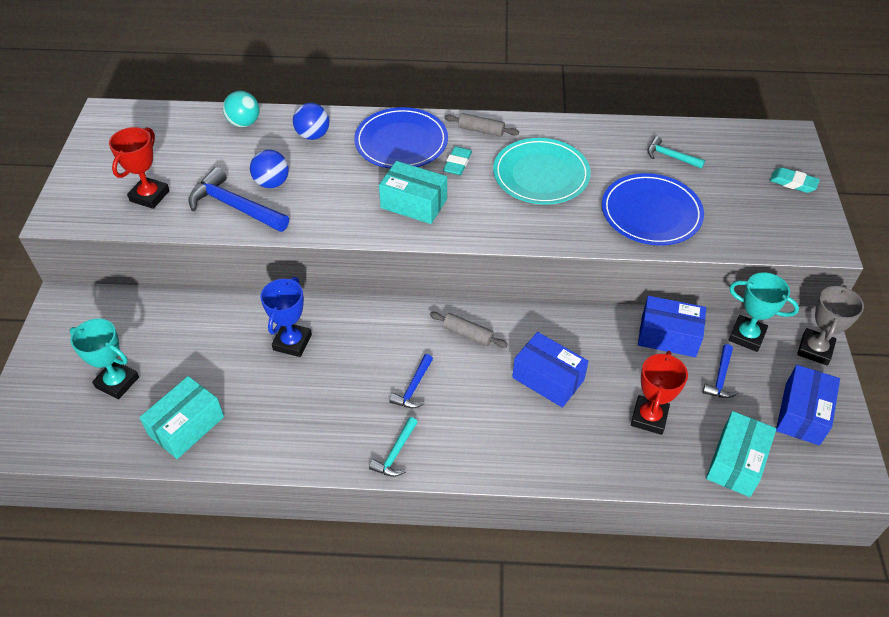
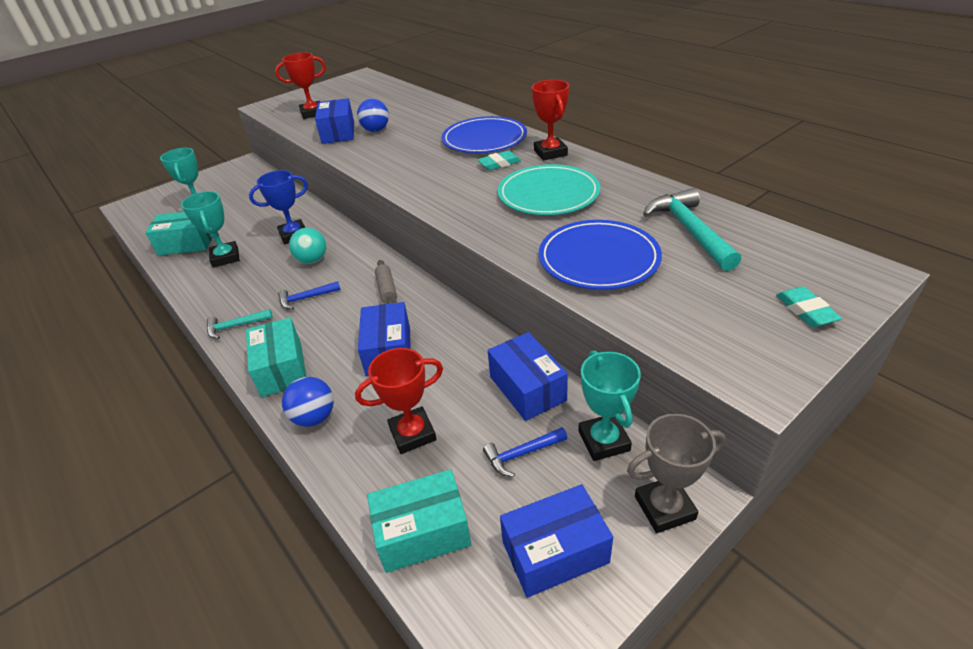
camera: 50 degrees right, 10 degrees down
(234, 206) = (338, 133): blue hammer -> blue box
(244, 123) = (414, 99): turquoise ball -> turquoise ball (312, 260)
(262, 409) = (225, 257): none -> turquoise trophy
(313, 135) = (439, 117): blue ball -> blue ball (314, 417)
(413, 204) = (431, 172): turquoise box -> turquoise box (281, 369)
(481, 130) = (550, 153): grey rolling pin -> red trophy
(670, 156) = (689, 230): turquoise hammer -> turquoise hammer, size x1.81

